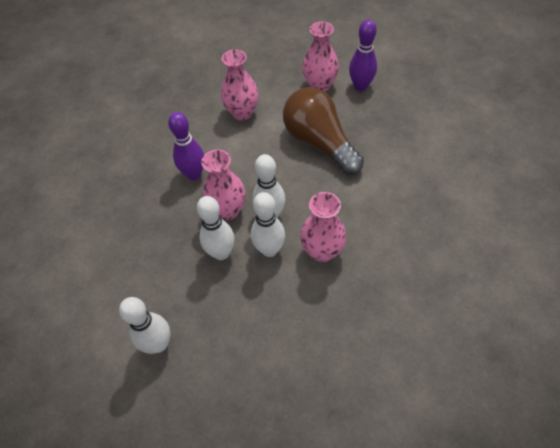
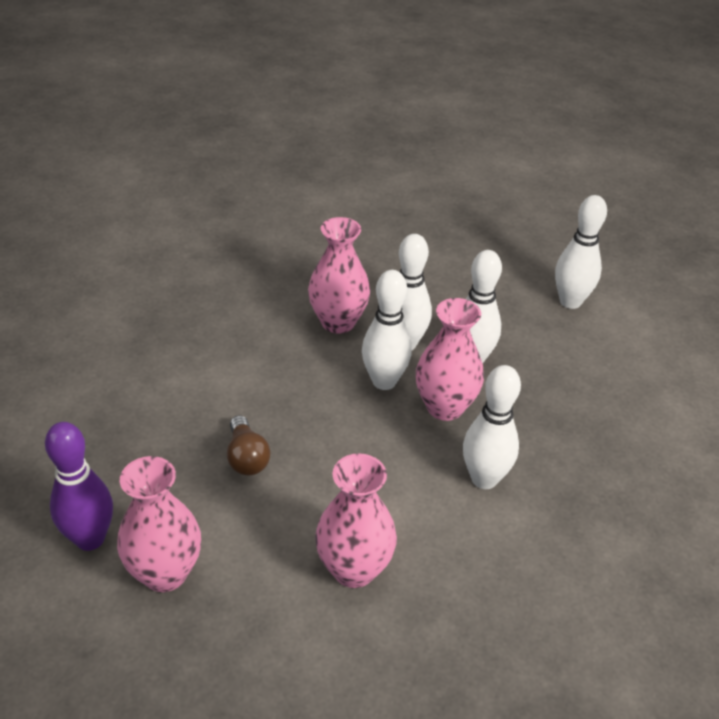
camera: 165 degrees left, 15 degrees down
(194, 174) = (484, 479): purple bowling pin -> white bowling pin
(319, 142) = (246, 457): brown light bulb -> brown light bulb, size x0.44

